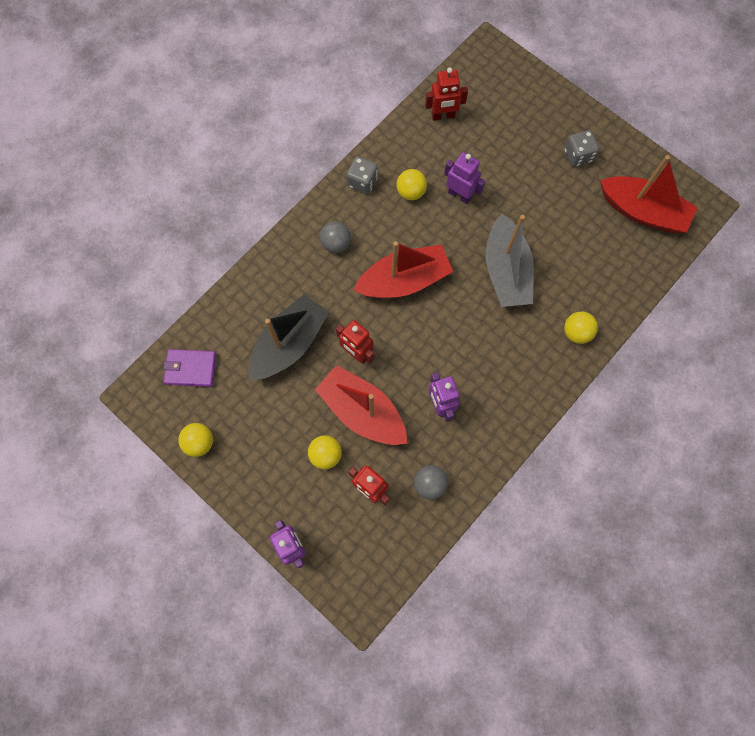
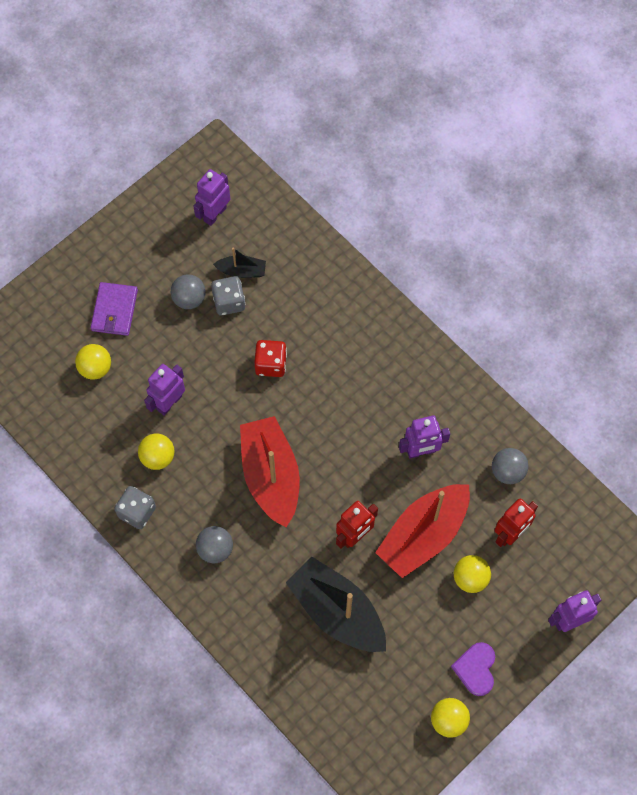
camera: 85 degrees left, 5 degrees down
(190, 369) = (358, 729): purple wallet -> purple wallet (114, 310)
(244, 463) = (476, 669): none -> purple heart
(443, 116) = (59, 410): red robot -> none
(506, 271) = (271, 364): grey boat -> red dice
(557, 200) = (189, 299): none -> grey ball
(576, 332) = (350, 302): yellow ball -> yellow ball (95, 368)
(577, 156) = (135, 269): grey dice -> grey dice (229, 302)
(591, 239) = (242, 271): none -> black boat
(642, 211) = (214, 214): red boat -> purple robot

